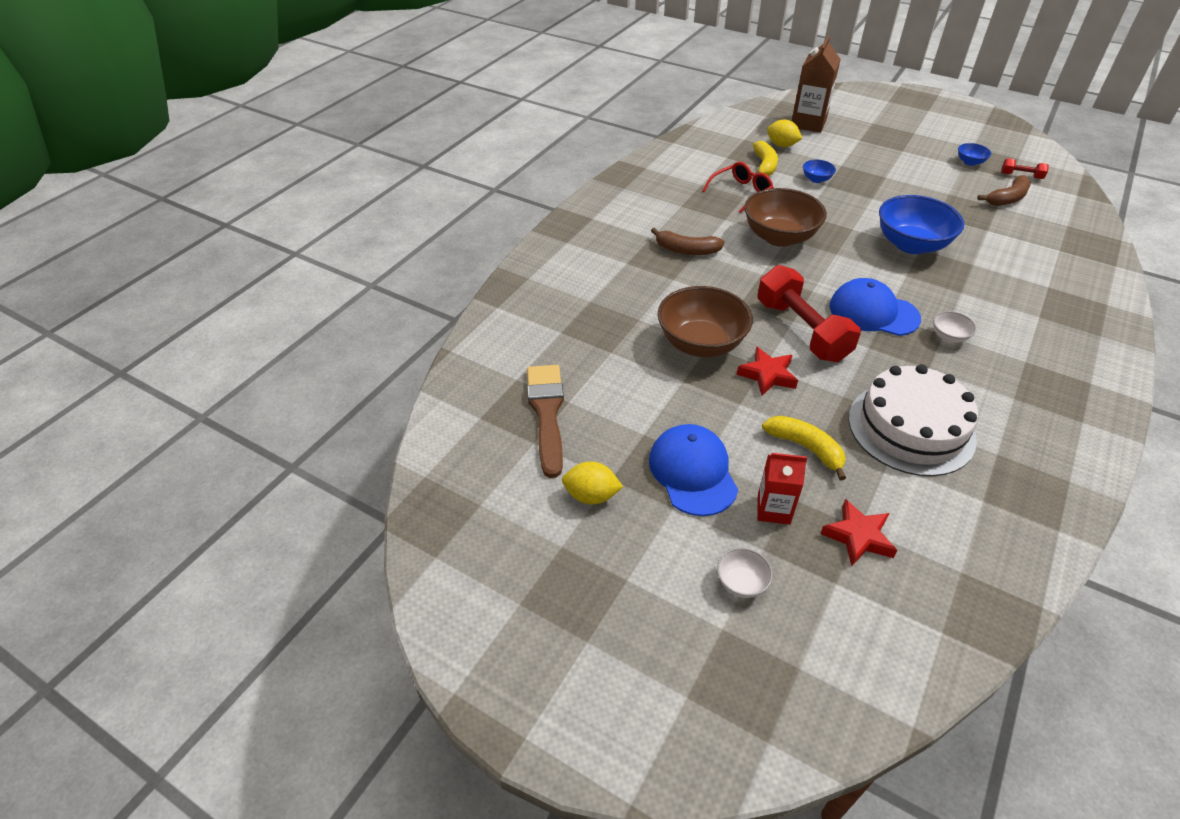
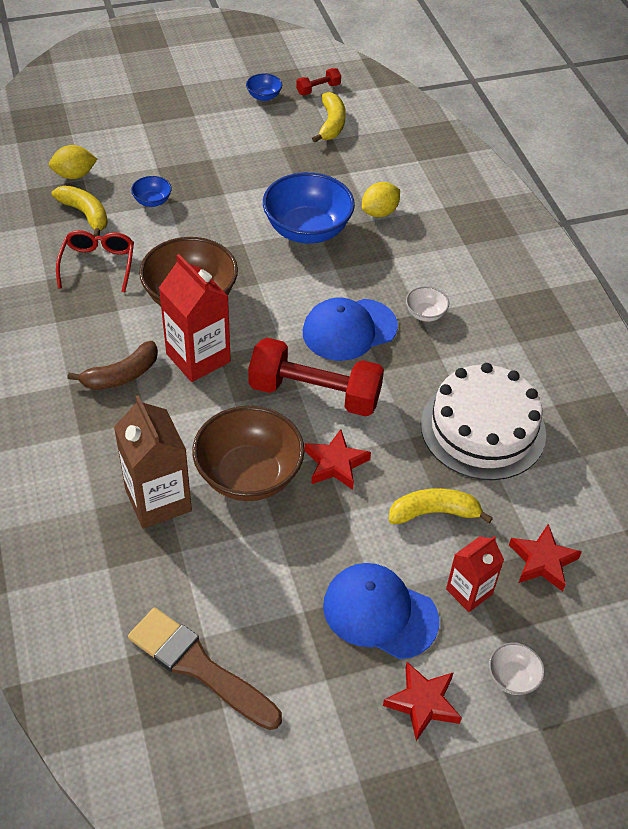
camera: 50 degrees left, 5 degrees up
(591, 496) = (329, 711): yellow lemon -> yellow lemon (379, 212)
(657, 542) = (422, 703): none -> red star
(745, 268) = (198, 358): none -> red carton
(808, 123) = (71, 128): brown carton -> brown carton (158, 500)
(1007, 198) = (331, 124): brown banana -> yellow banana

